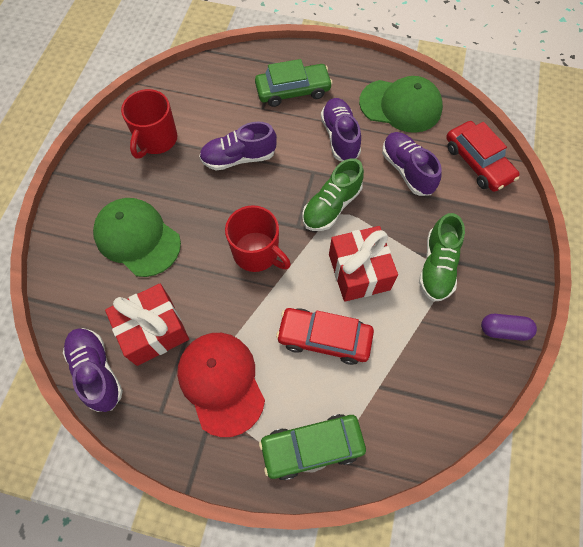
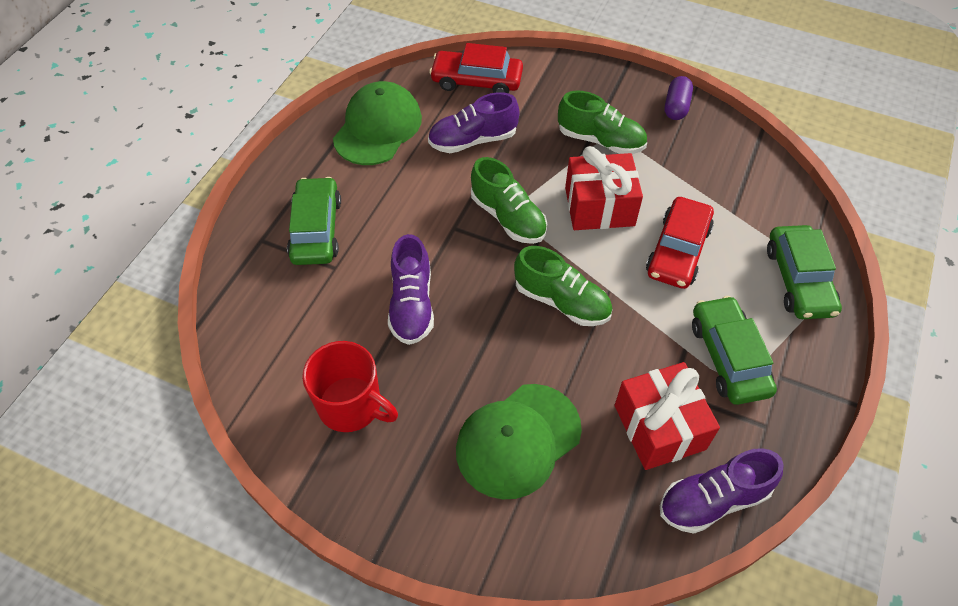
camera: 80 degrees left, 10 degrees down
(221, 382) = (728, 357): red cap -> green car
(257, 253) = (561, 301): red mug -> green shoe
(340, 137) = (408, 193): purple shoe -> none
(477, 162) = (476, 81): red car -> red car turned 150 degrees counterclockwise

